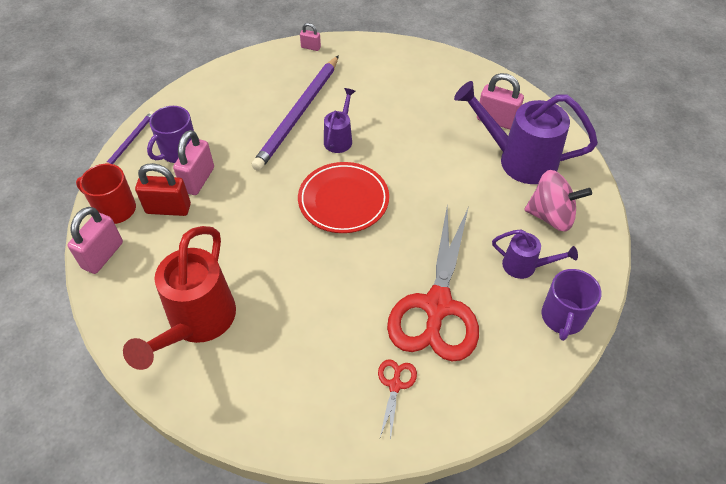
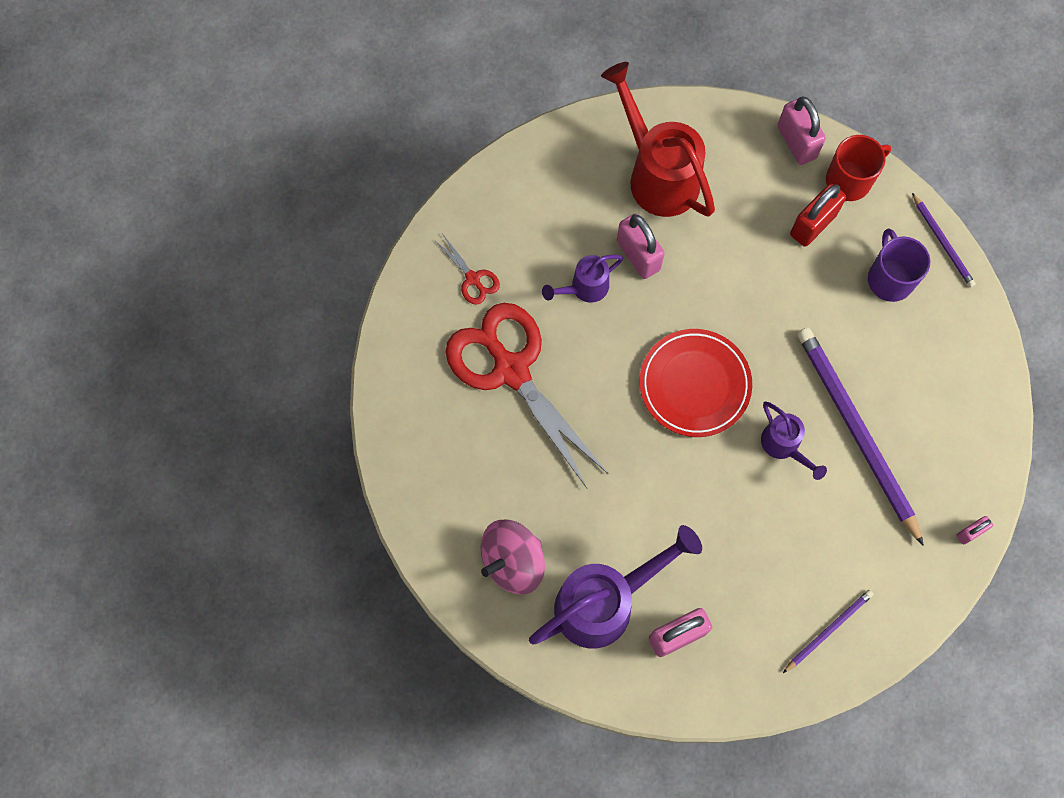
camera: 130 degrees right, 20 degrees up
(198, 180) = (832, 273): pink padlock -> pink padlock (638, 255)
(421, 69) = (828, 630): none -> purple pencil
(524, 266) = (484, 481): purple watering can -> purple watering can (584, 288)
(562, 318) = (411, 462): purple mug -> none

